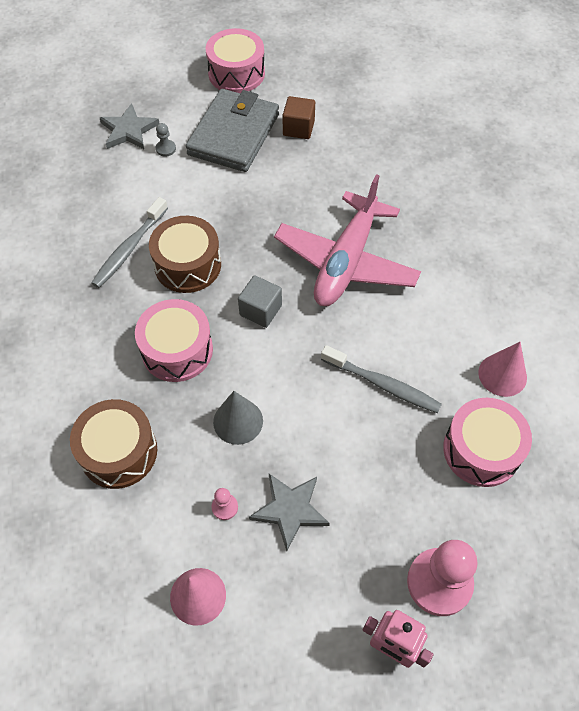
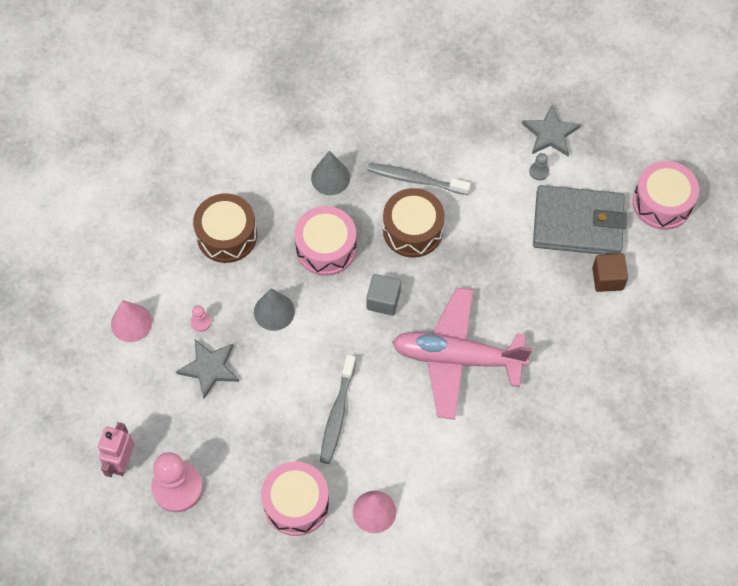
camera: 75 degrees right, 5 degrees up
(90, 326) = (330, 177): none -> grey cone

